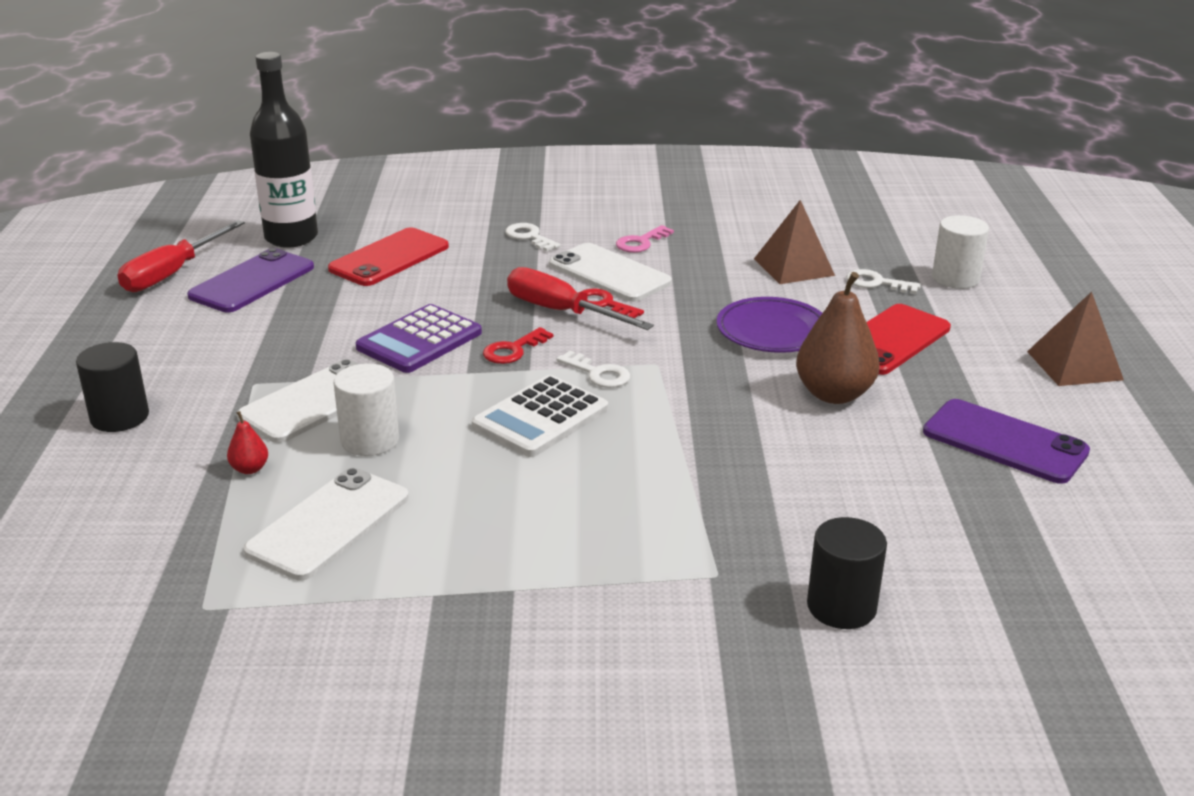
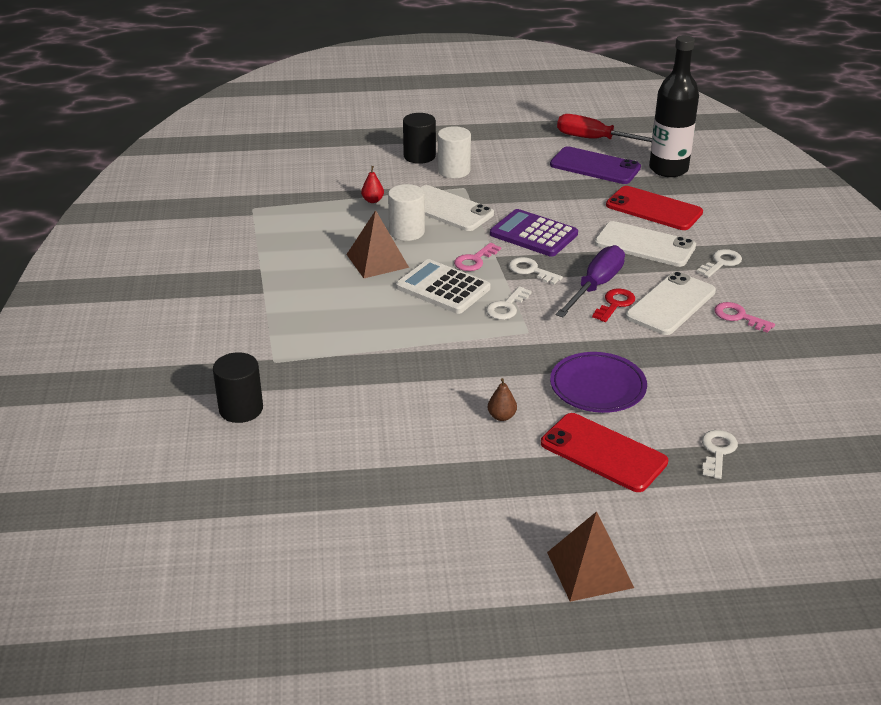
camera: 85 degrees right, 5 degrees up
(329, 524) = (322, 230): white phone -> white phone (645, 245)
(474, 389) = (474, 260): none -> pink key
(513, 350) = (531, 270): red key -> white key
(561, 312) = (595, 286): red screwdriver -> purple screwdriver
(794, 267) = (729, 401): brown pyramid -> brown pyramid (377, 261)
(834, 394) = (501, 416): brown pear -> brown pear, size x0.45
(955, 278) = (751, 506): white cylinder -> white cylinder (454, 171)
(1004, 442) = (445, 505): purple phone -> none

